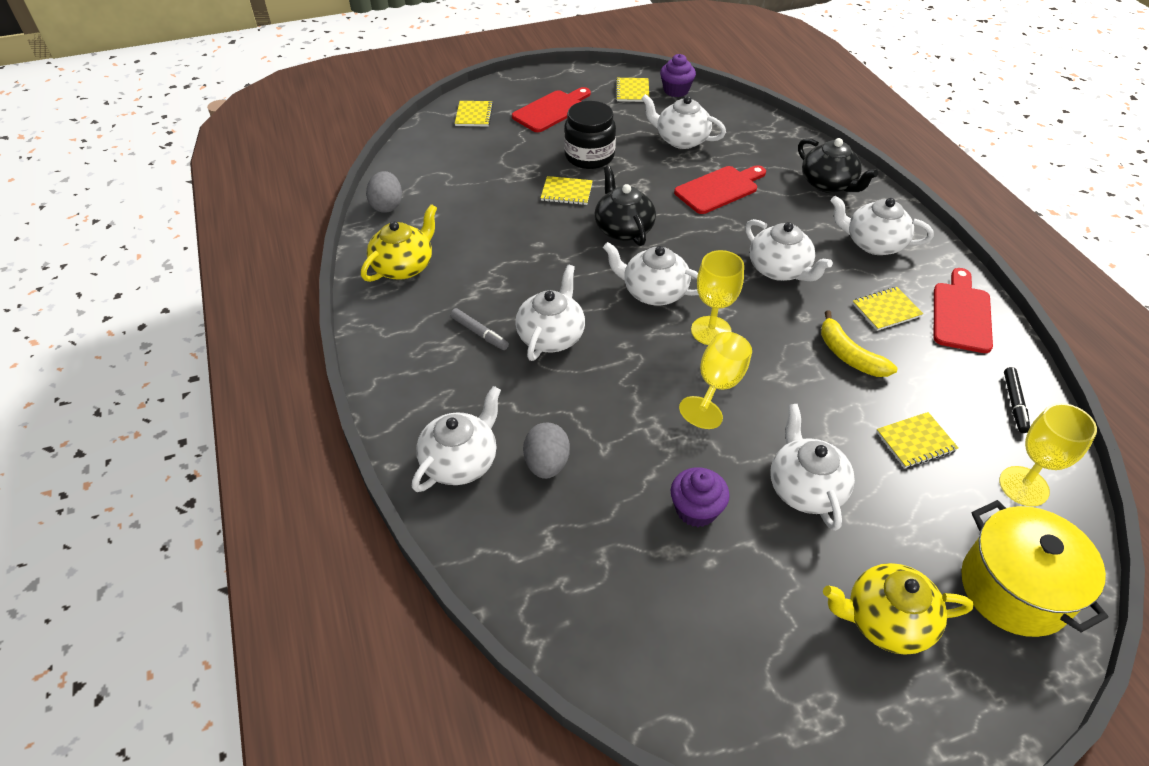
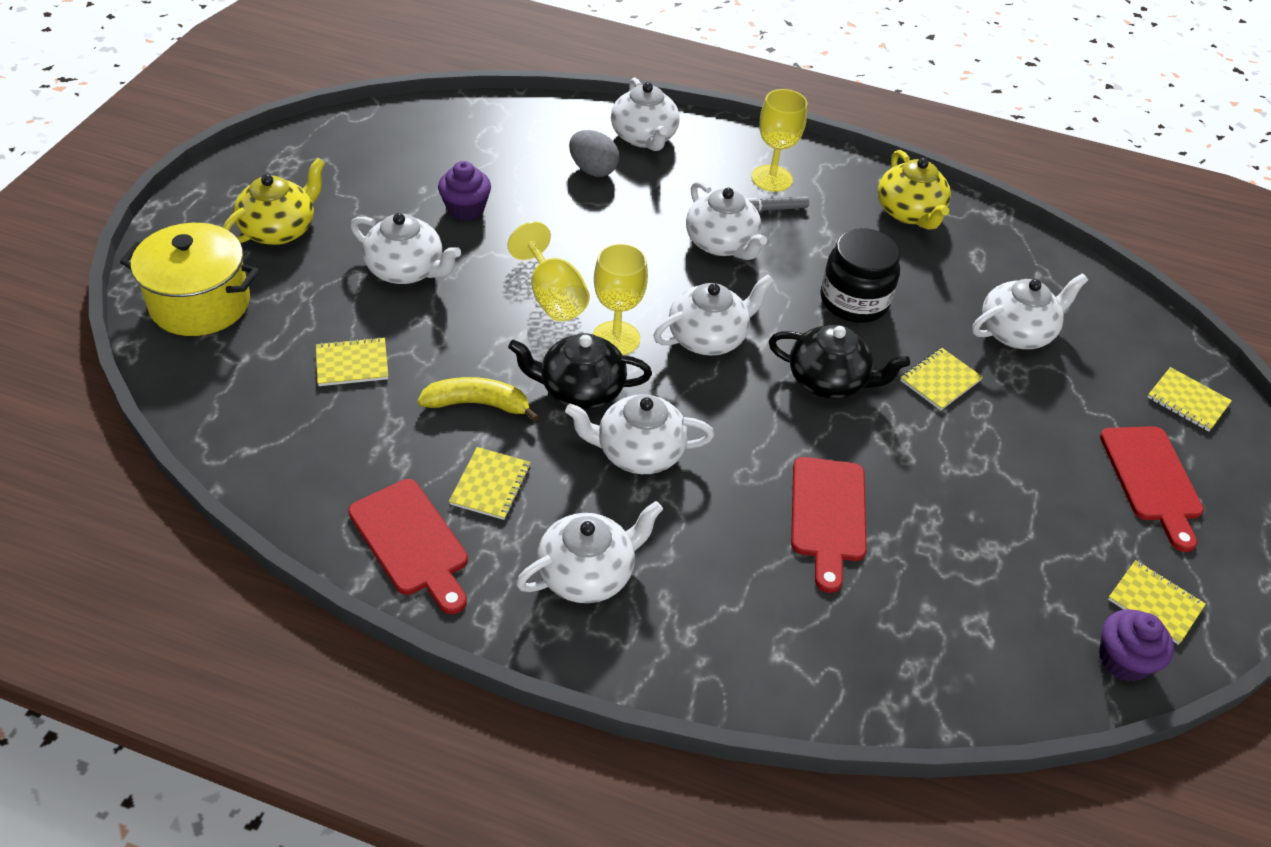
camera: 125 degrees right, 0 degrees up
(387, 206) = (1025, 246): grey egg -> none
(589, 156) = (1003, 445): black jar -> black jar (854, 301)
(681, 140) = (973, 561): white teapot -> white teapot (1016, 332)
(828, 184) = (735, 637): black teapot -> black teapot (580, 390)
(915, 441) = (352, 364): yellow notebook -> yellow notebook turned 60 degrees clockwise
(1014, 403) = (288, 466): black marker -> none
(1023, 486) = (234, 388): yellow goblet -> yellow goblet (772, 178)

